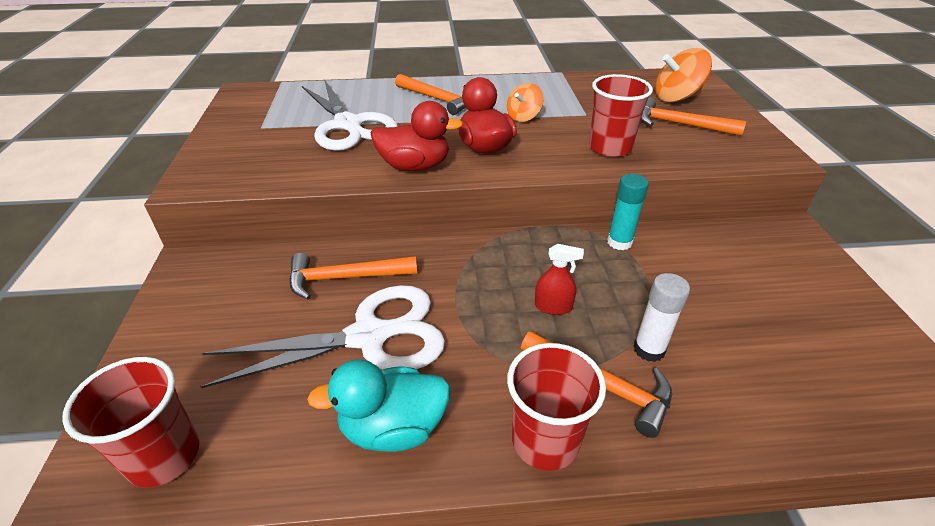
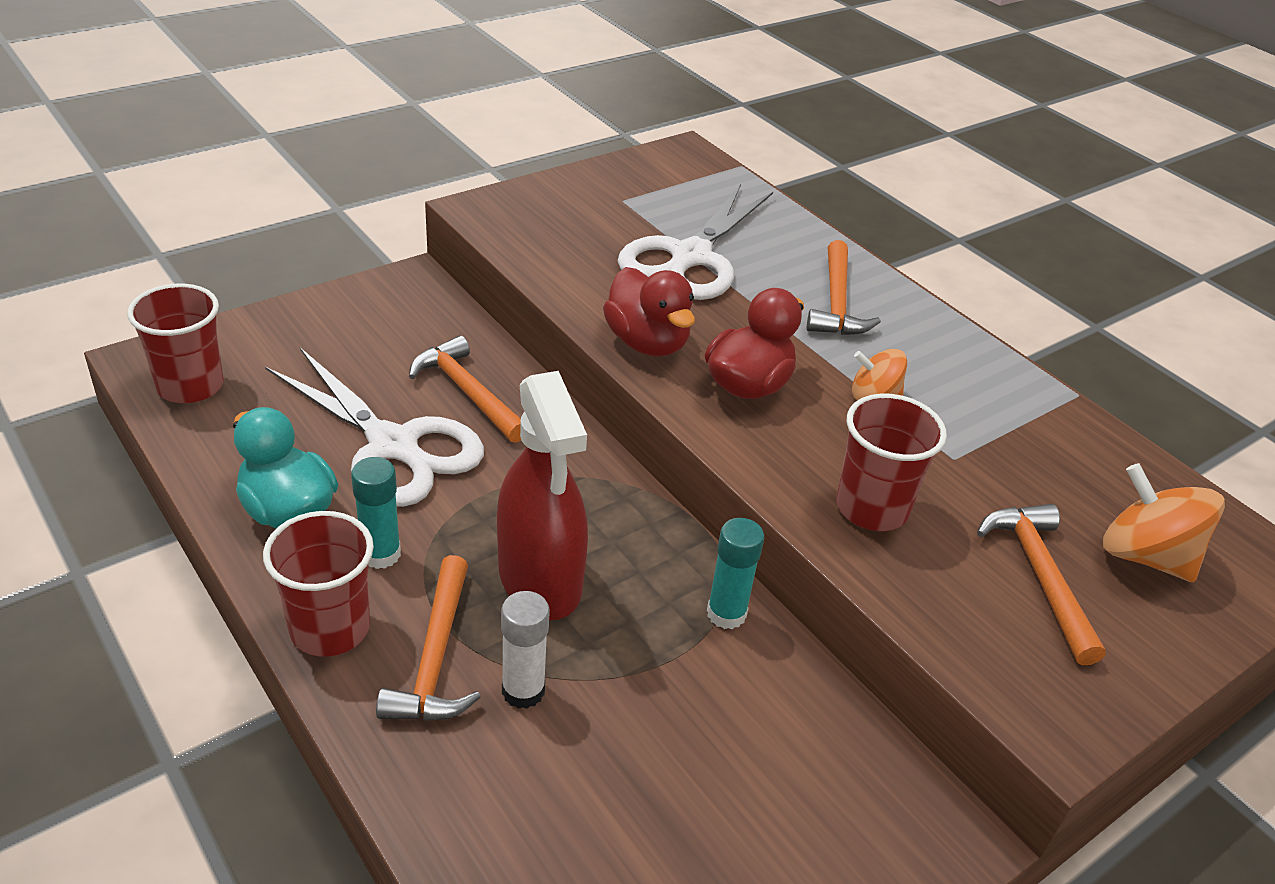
camera: 55 degrees right, 0 degrees up
(482, 382) = (381, 554): none -> turquoise glue stick
(553, 307) = (540, 579): red spray bottle -> red spray bottle, size x2.32

